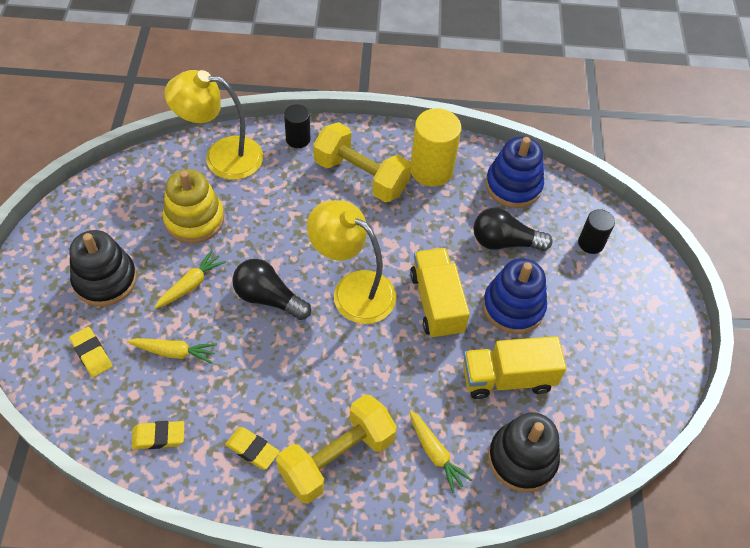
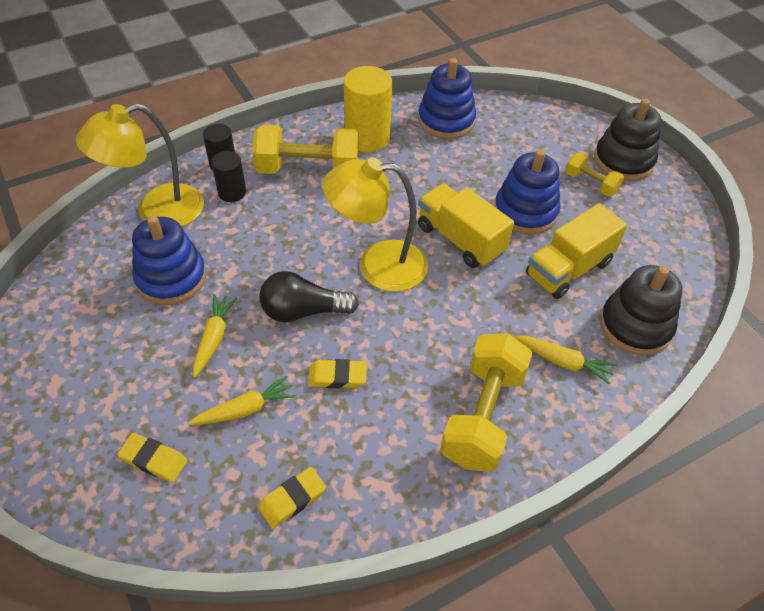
camera: 30 degrees left, 5 degrees down
(105, 280) = (115, 380): black stacking toy -> black stacking toy (623, 161)
(194, 219) = (171, 278): yellow stacking toy -> blue stacking toy
(252, 449) = (398, 455): yellow eraser -> yellow eraser (337, 377)
(504, 242) = (475, 166): black light bulb -> none
(591, 243) = (543, 136): black cylinder -> black cylinder (232, 192)
(596, 311) = (590, 183): none -> yellow dumbbell

